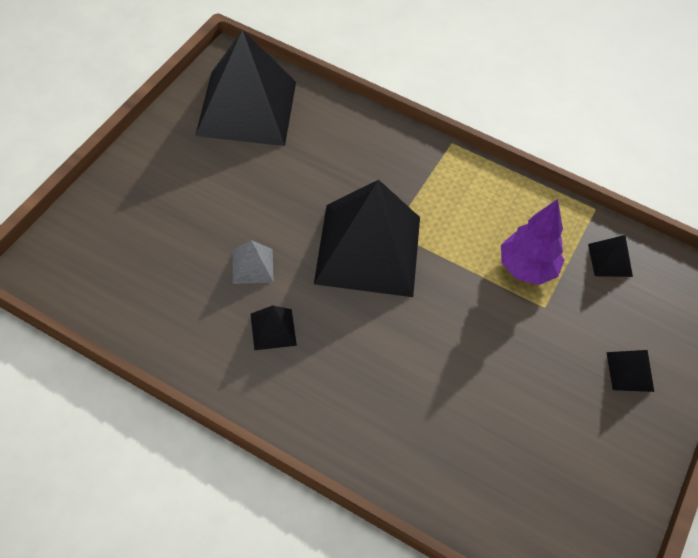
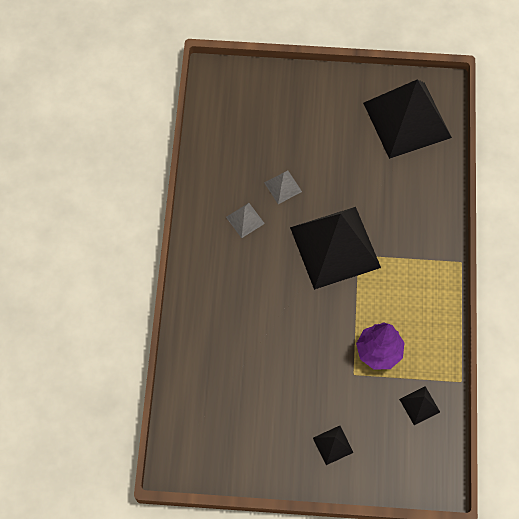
camera: 70 degrees right, 10 degrees up
(273, 329) = (245, 220): black pyramid -> grey pyramid

